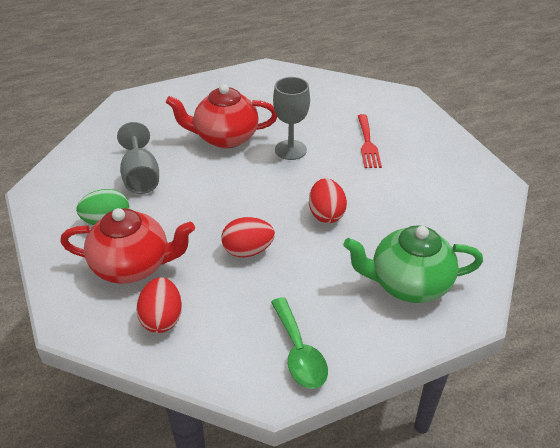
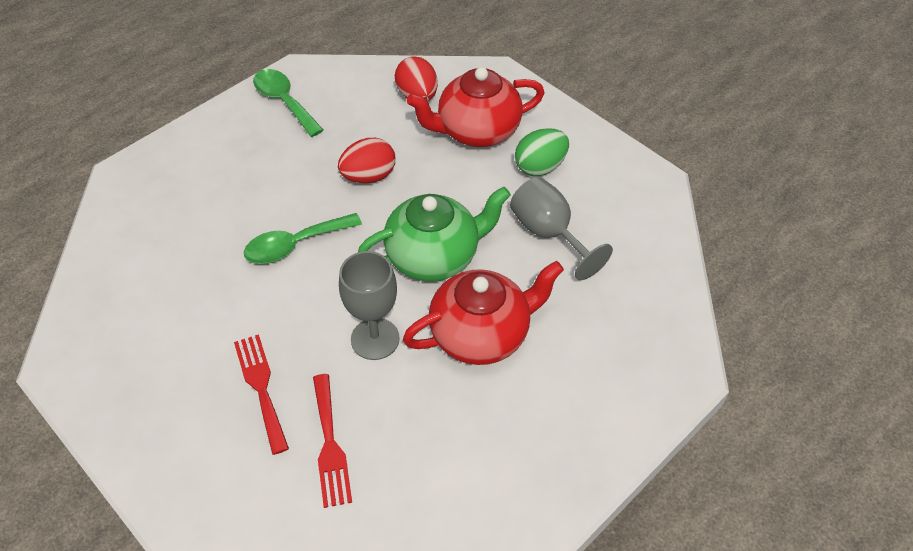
camera: 160 degrees right, 10 degrees up
(326, 214) = (295, 245): red egg -> green spoon
(334, 114) = (330, 445): none -> red fork
(408, 284) = (189, 186): green teapot -> green teapot (434, 256)

